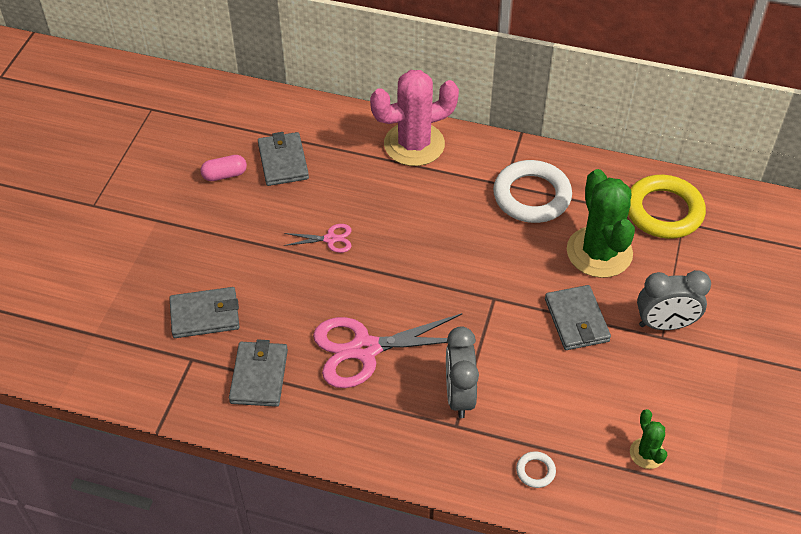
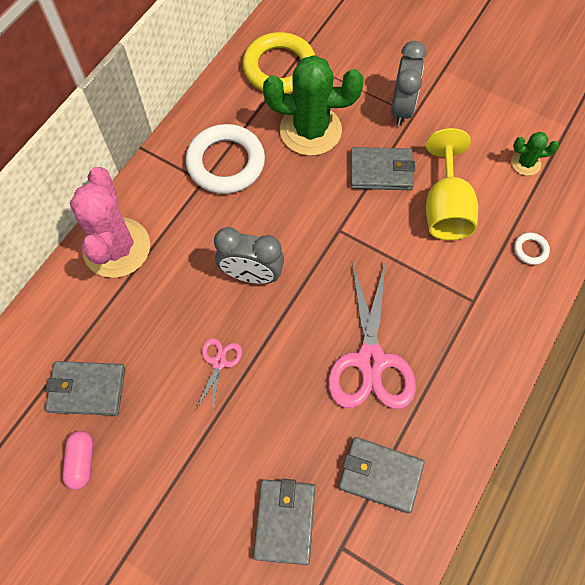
camera: 75 degrees left, 15 degrees up
(459, 395) = (442, 289): grey clock -> grey clock (251, 275)
(556, 384) = (445, 207): none -> yellow goblet

